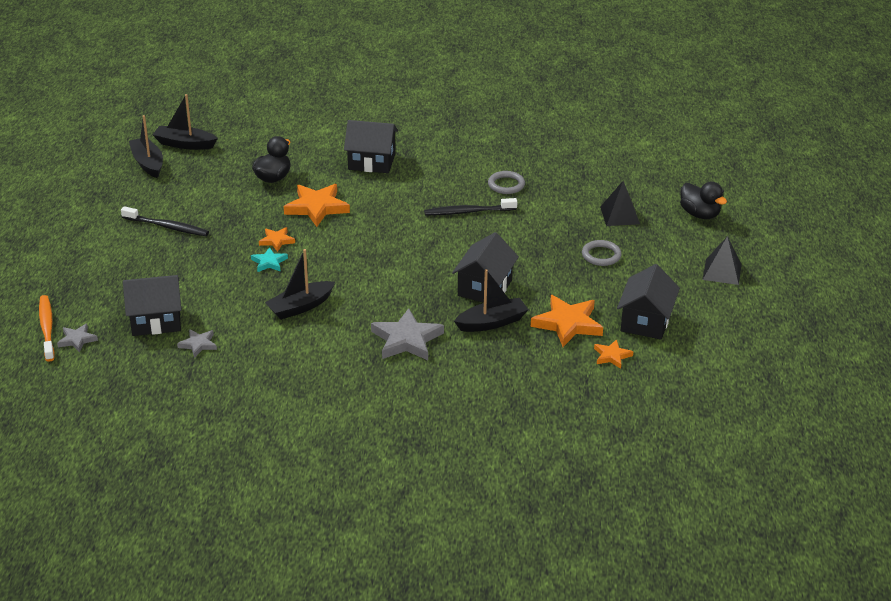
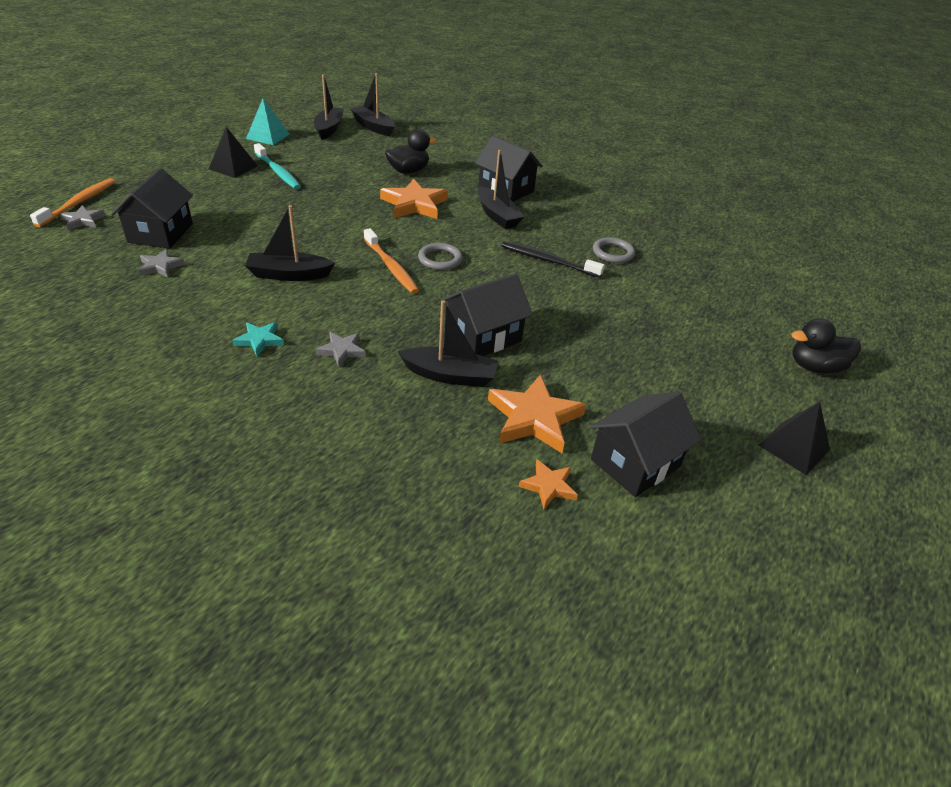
camera: 30 degrees right, 5 degrees up
(105, 195) = (268, 136): none -> turquoise pyramid
(156, 321) = (160, 233): black house -> black house turned 75 degrees clockwise
(167, 227) = (278, 172): black toothbrush -> turquoise toothbrush
(269, 262) = (316, 228): turquoise star -> turquoise star (259, 340)
(276, 241) = (346, 215): orange star -> none
(364, 267) = (391, 267): none -> orange toothbrush
(391, 189) = (497, 215): none -> black boat
(406, 340) = (342, 350): grey star -> grey star, size x0.54
(601, 255) = (650, 360): grey ring -> grey ring (440, 259)
(619, 215) = (711, 328): black pyramid -> black pyramid (233, 167)
(699, 214) = (815, 367): black duck -> black duck turned 90 degrees clockwise

